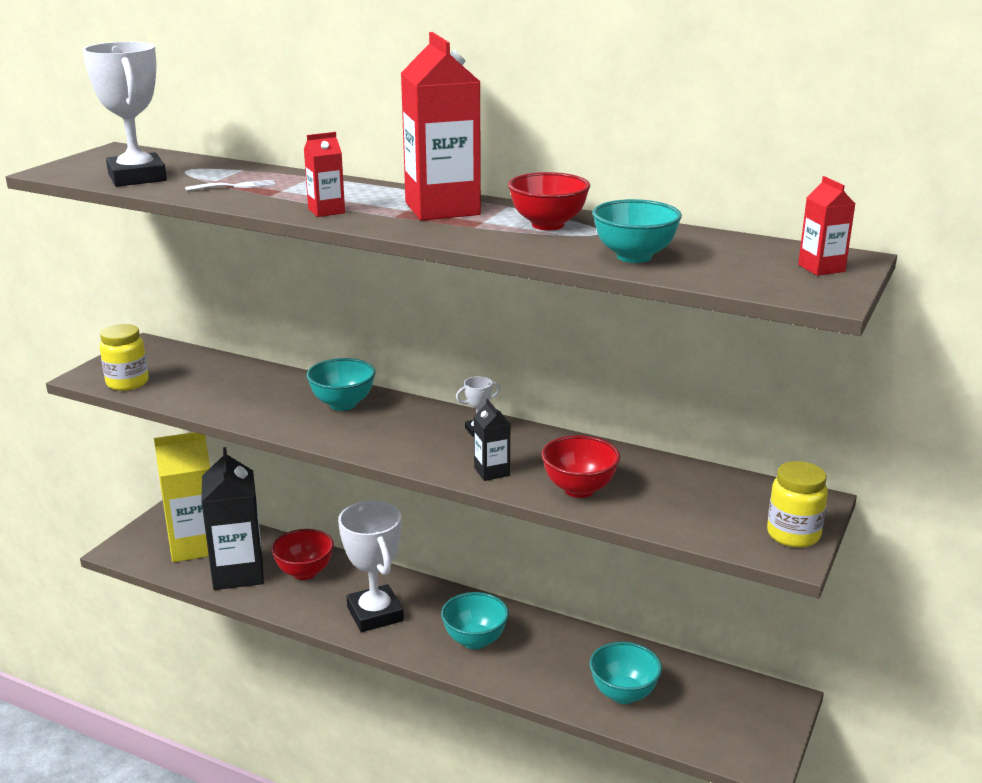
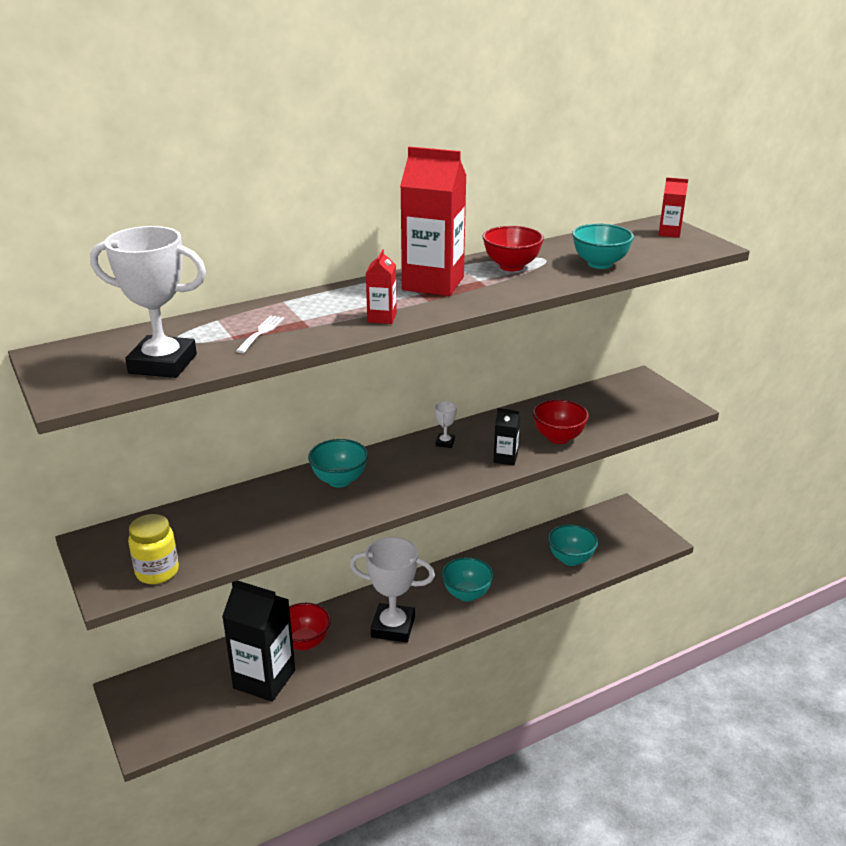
camera: 55 degrees left, 5 degrees up
(194, 545) = (195, 691): yellow carton -> none
(793, 535) = (667, 398): yellow jar -> none

